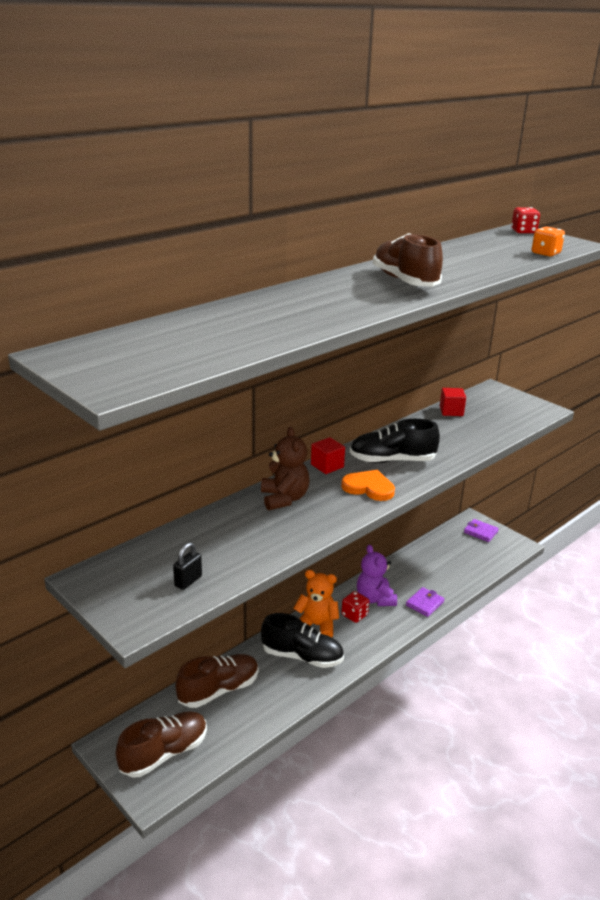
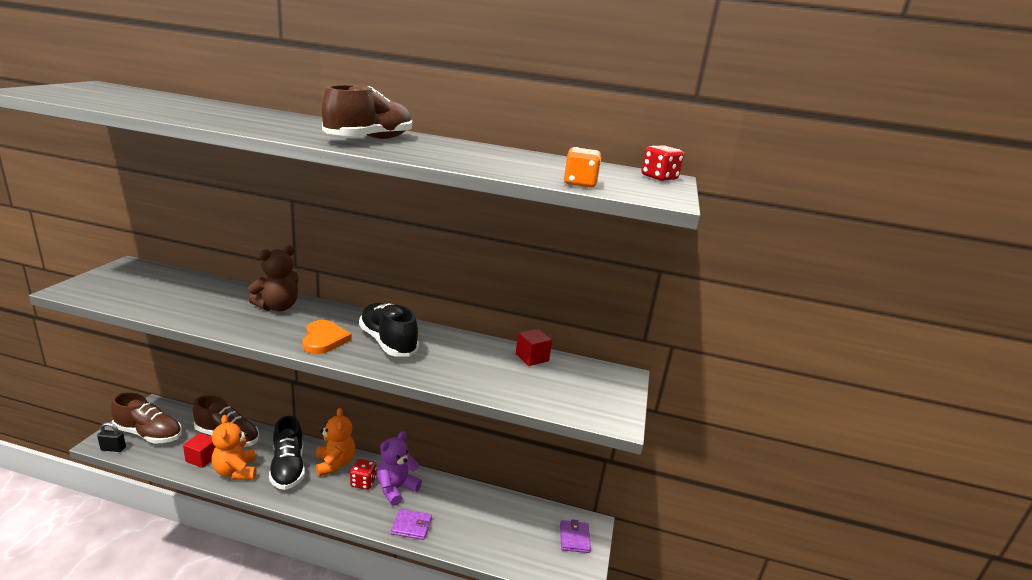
camera: 55 degrees right, 5 degrees down
(188, 581) = (132, 295): black padlock -> black padlock (113, 449)
(284, 693) = (236, 471): none -> orange teddy bear
(327, 466) = (350, 315): red cube -> red cube (202, 458)

